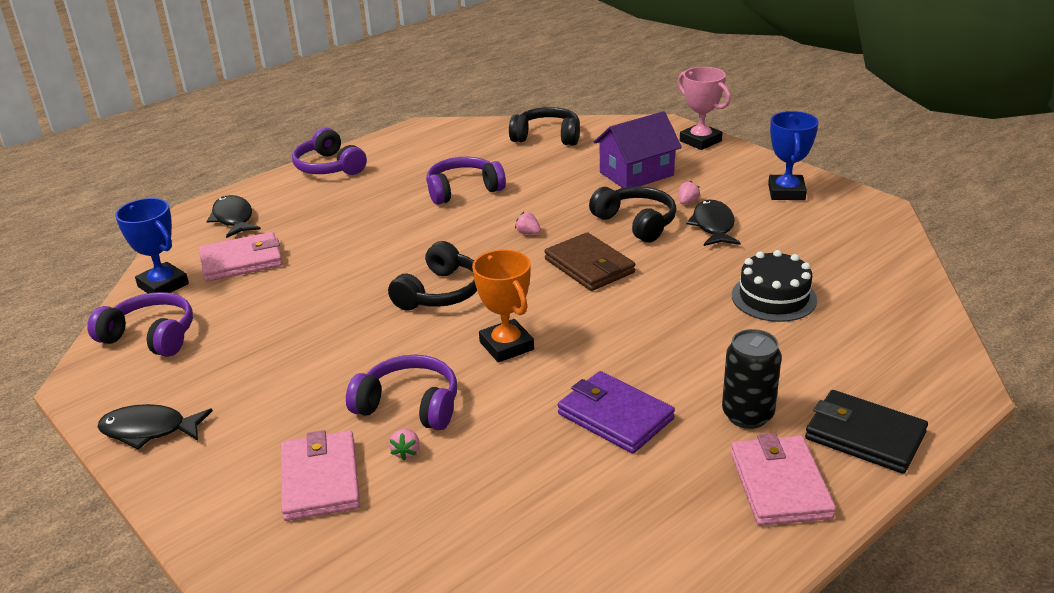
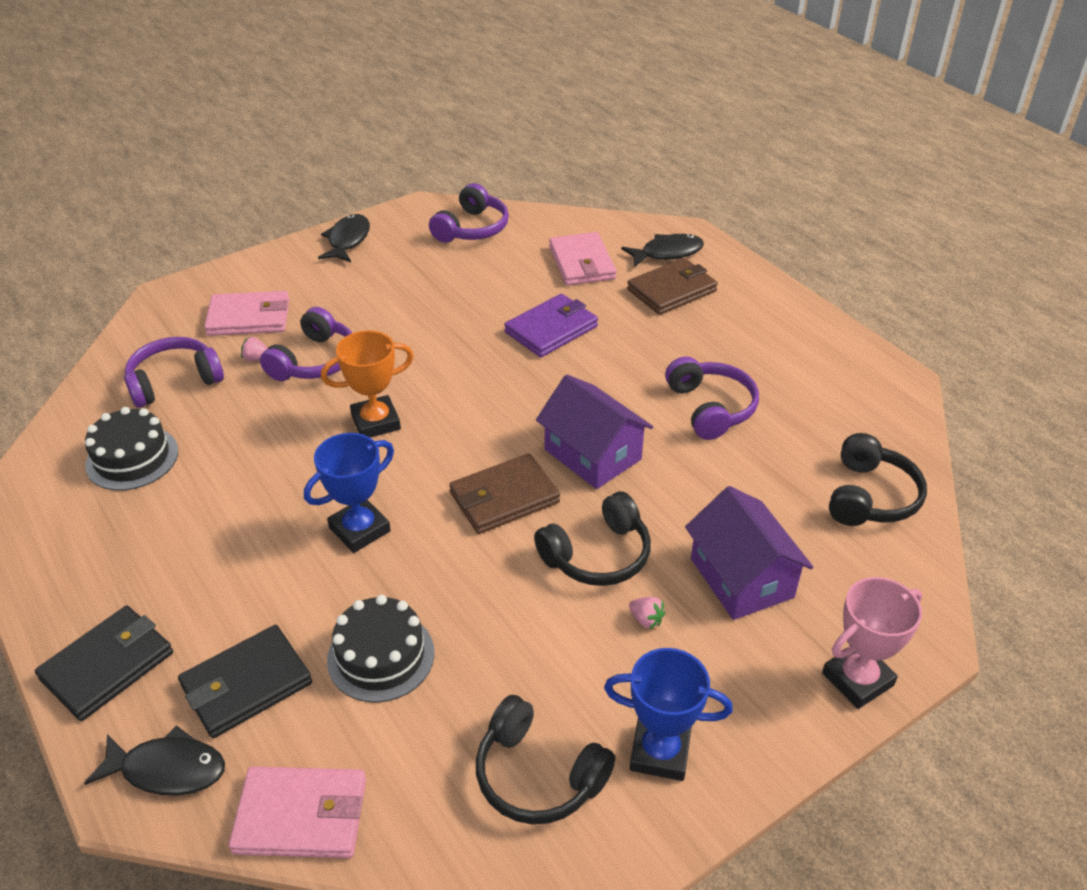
camera: 95 degrees right, 10 degrees up
(163, 285) = (550, 226): blue trophy -> blue trophy (359, 529)
(297, 213) = (671, 290): none -> brown wallet
(329, 167) = (782, 307): purple headphones -> purple headphones (174, 381)
(440, 293) = (485, 383): black headphones -> black headphones (538, 775)
(528, 233) = (592, 454): pink strawberry -> purple house
(599, 507) = (132, 458): none -> black cake
(615, 416) = (236, 483): purple wallet -> purple wallet (551, 329)
(713, 226) = (572, 634): black fish -> black fish (167, 769)
(747, 415) = (188, 578): black can -> none
(779, 484) = (85, 579): pink wallet -> pink wallet (301, 815)
(835, 354) = (246, 684): none -> black wallet

